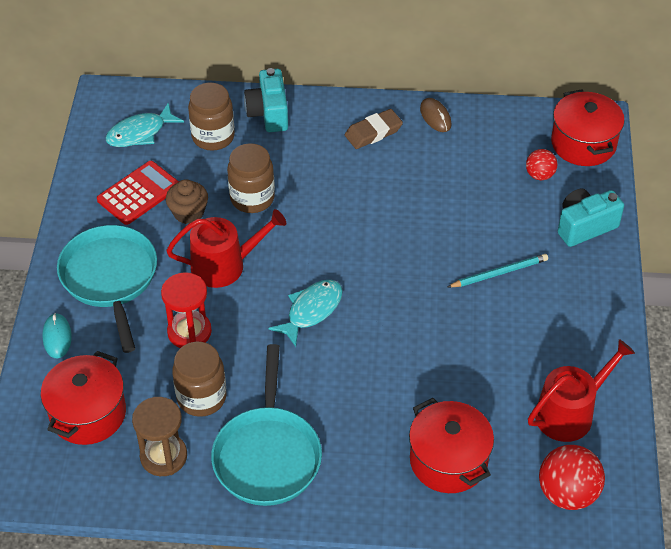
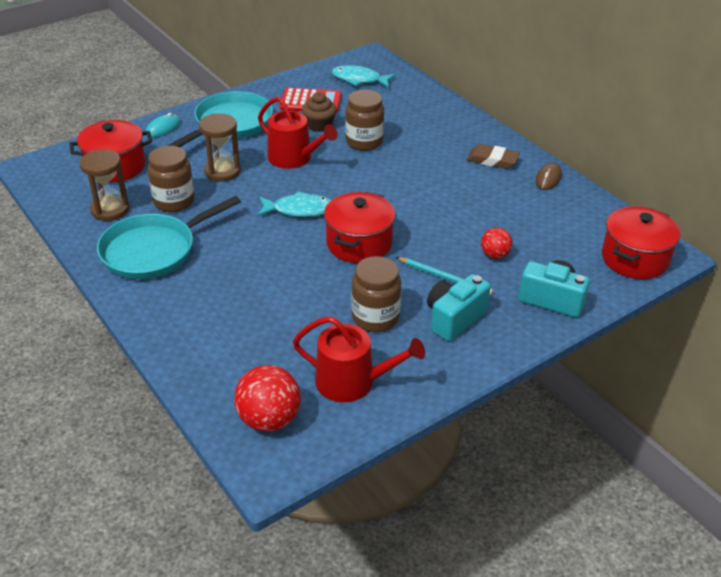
camera: 50 degrees right, 10 degrees down
(189, 332) = (222, 171): red hourglass -> brown hourglass
(213, 137) = (394, 104): brown jar -> brown jar (375, 318)
(268, 113) = (445, 114): turquoise camera -> turquoise camera (454, 318)
(448, 460) = (235, 337): red pot -> red pot (359, 243)
(539, 175) = (569, 252): red ball -> red ball (494, 255)

